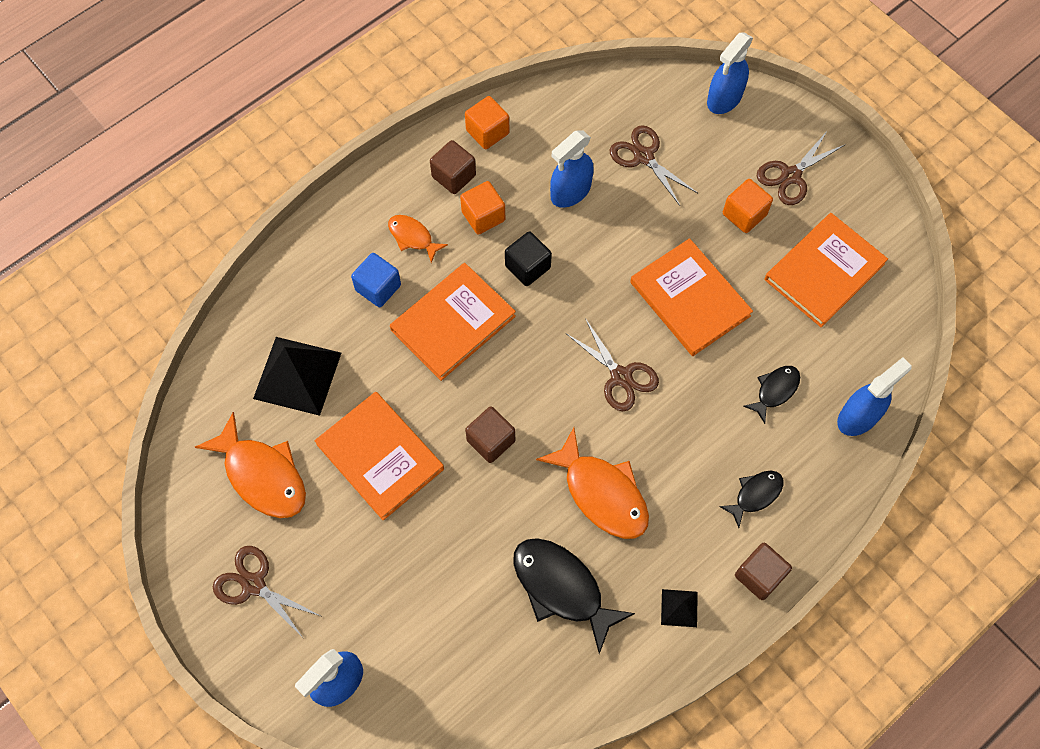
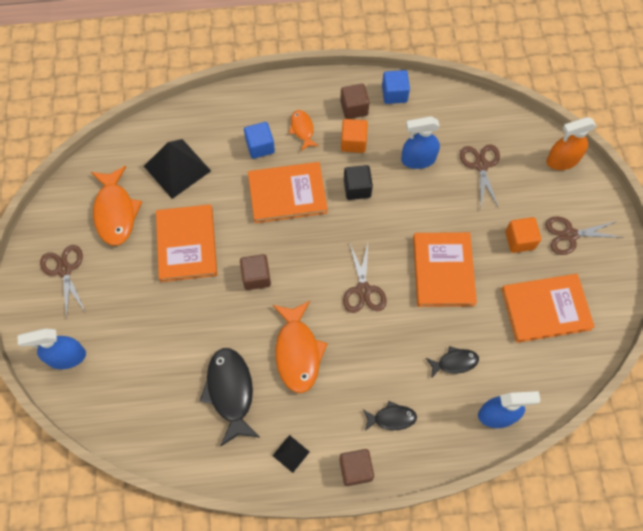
camera: 35 degrees right, 0 degrees up
(487, 132) = (394, 94): orange cube -> blue cube
(724, 98) = (562, 160): blue spray bottle -> orange spray bottle

